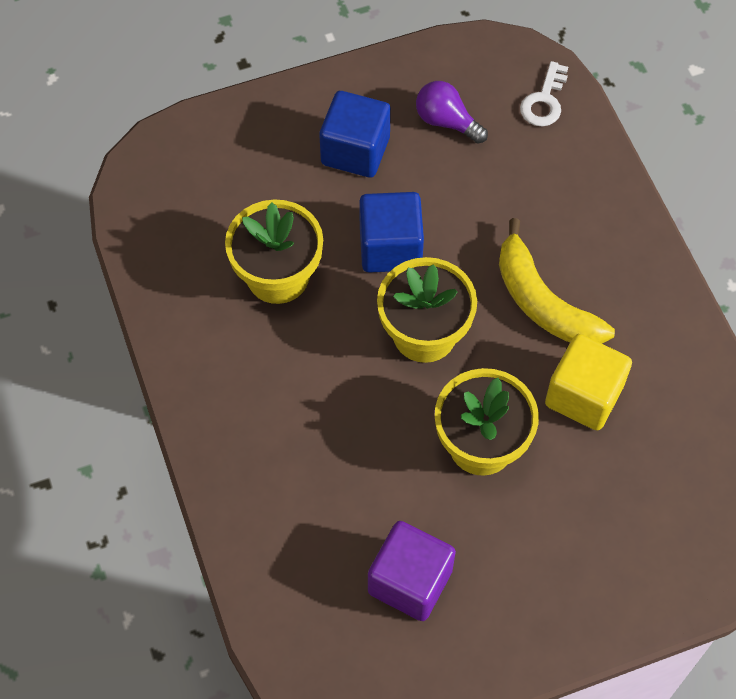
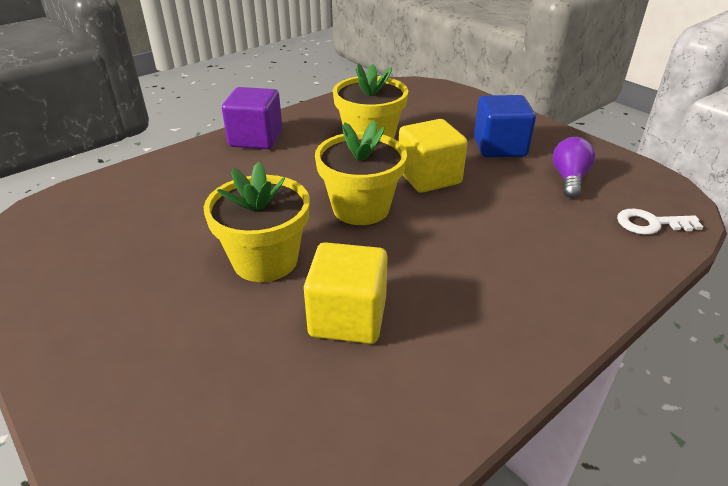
camera: 70 degrees right, 25 degrees down
(390, 247) = (429, 177): blue cube -> yellow cube
(410, 581) = (118, 248): purple cube -> purple cube (256, 138)
(543, 301) = (437, 267): yellow banana -> none

